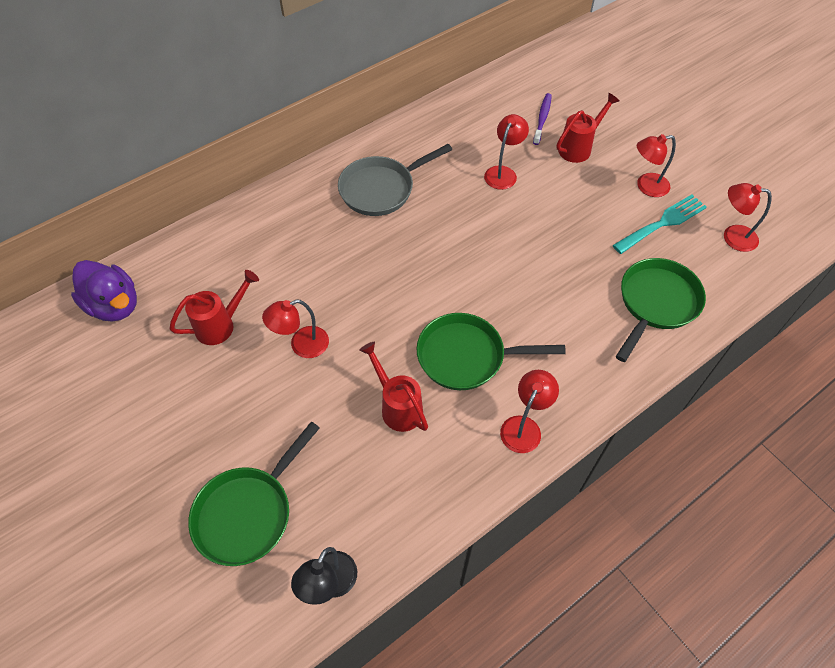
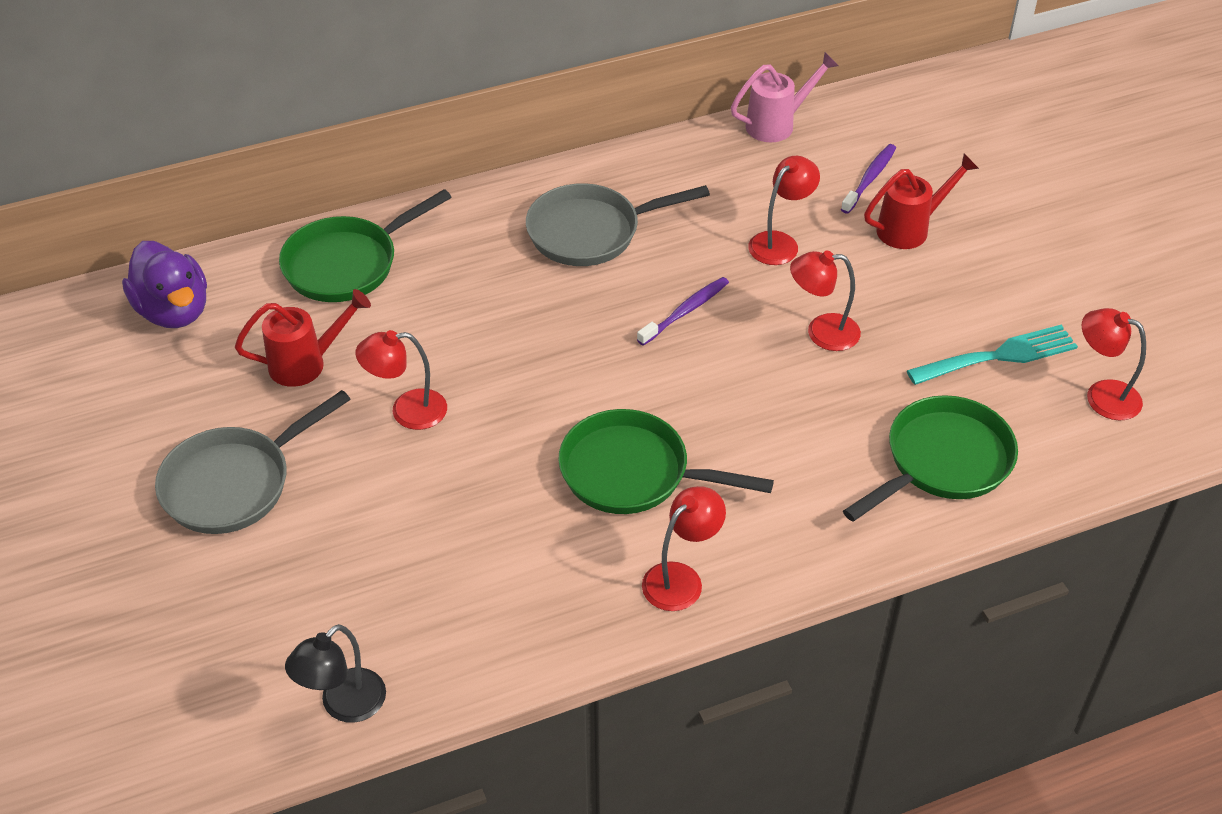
camera: 15 degrees right, 10 degrees down
(197, 428) = (234, 483): none -> grey pan
(248, 513) = (266, 598): green pan -> green pan (347, 264)
(397, 406) = (512, 514): red watering can -> none
(461, 233) = (685, 311): none -> purple toothbrush
(473, 92) = (778, 124): none -> pink watering can
(646, 186) = (994, 301): red lamp -> red lamp (822, 332)

